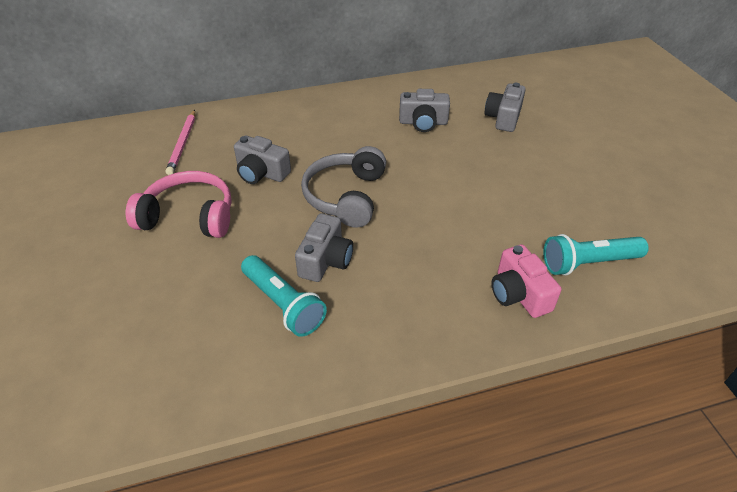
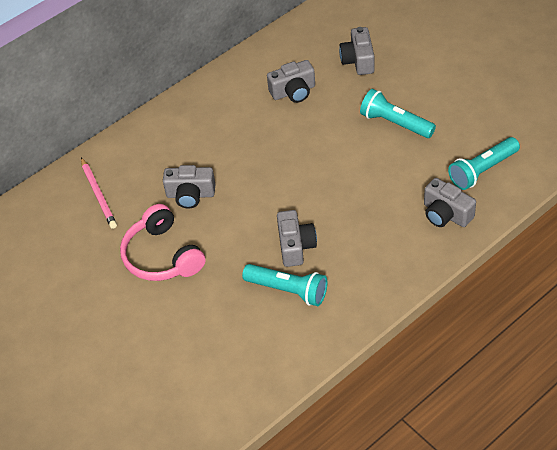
camera: 20 degrees left, 5 degrees up
(189, 216) = (162, 256): pink headphones -> pink headphones turned 105 degrees counterclockwise
(346, 196) = (275, 188): grey headphones -> none
(510, 182) = (395, 123): none -> turquoise flashlight
(519, 294) = (446, 214): pink camera -> grey camera

